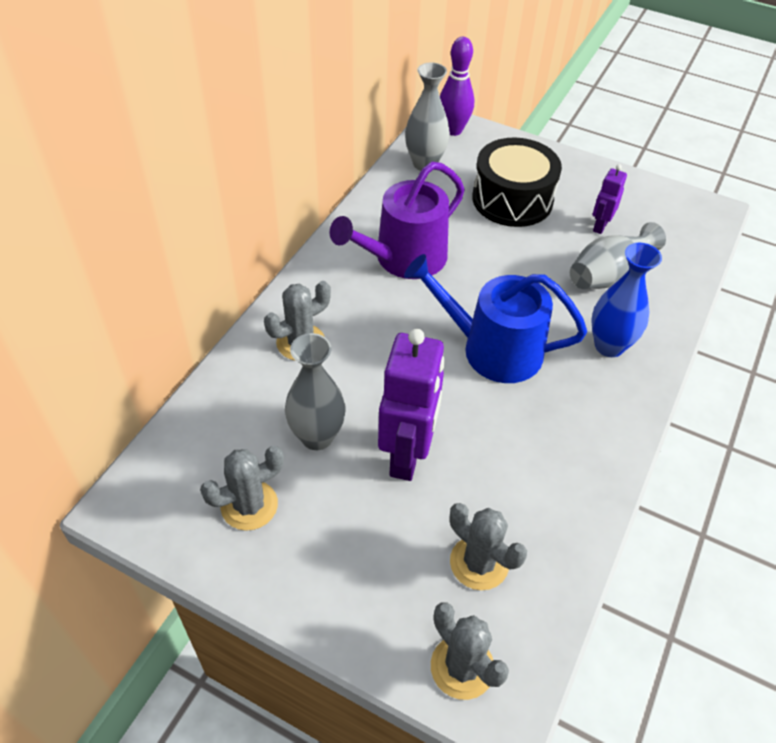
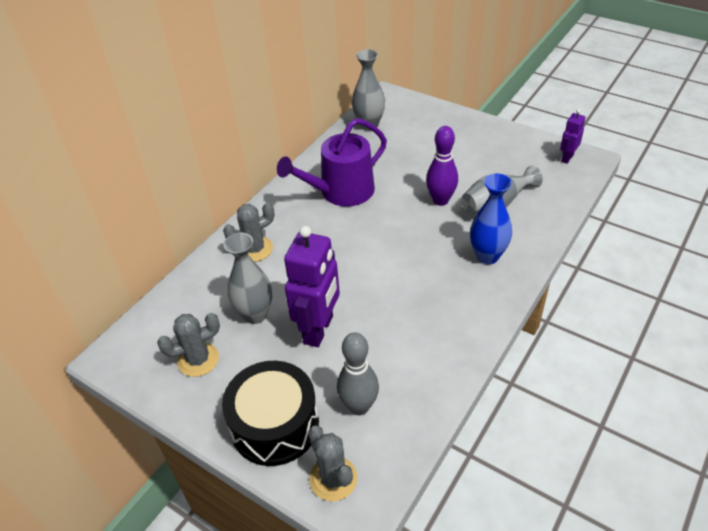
camera: 10 degrees right, 5 degrees down
(453, 130) = (395, 101): purple bowling pin -> purple bowling pin (440, 200)
(479, 563) = (359, 406): grey cactus -> grey bowling pin
(492, 349) = (396, 256): blue watering can -> none
(512, 199) = (431, 150): black drum -> black drum (275, 425)
(600, 226) = (496, 169): purple robot -> purple robot (567, 158)

